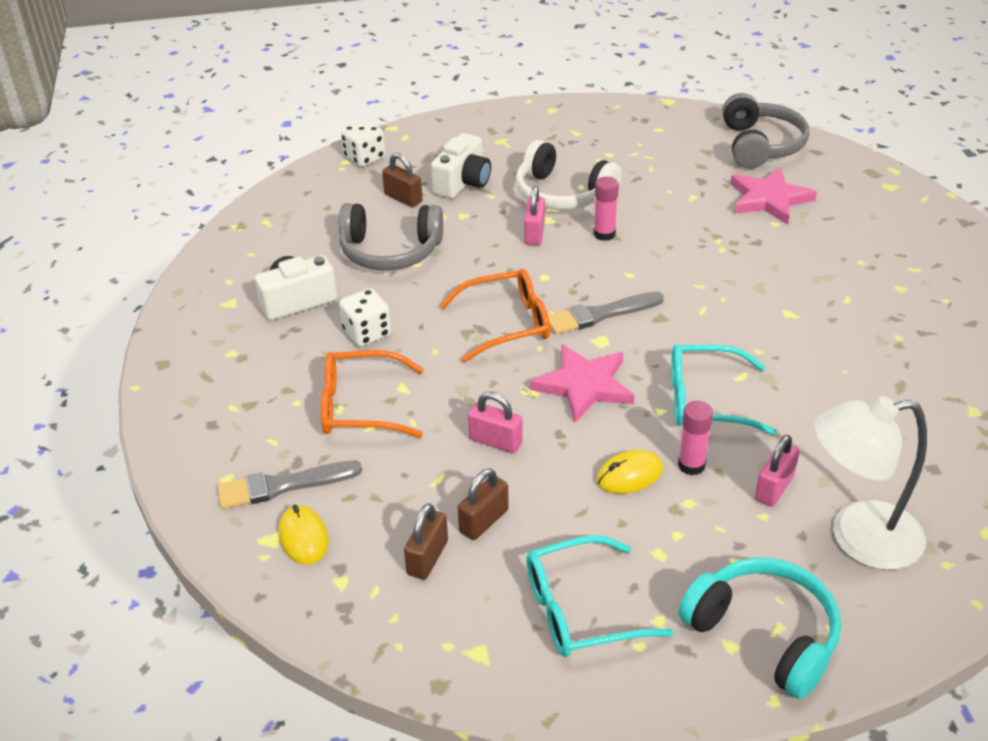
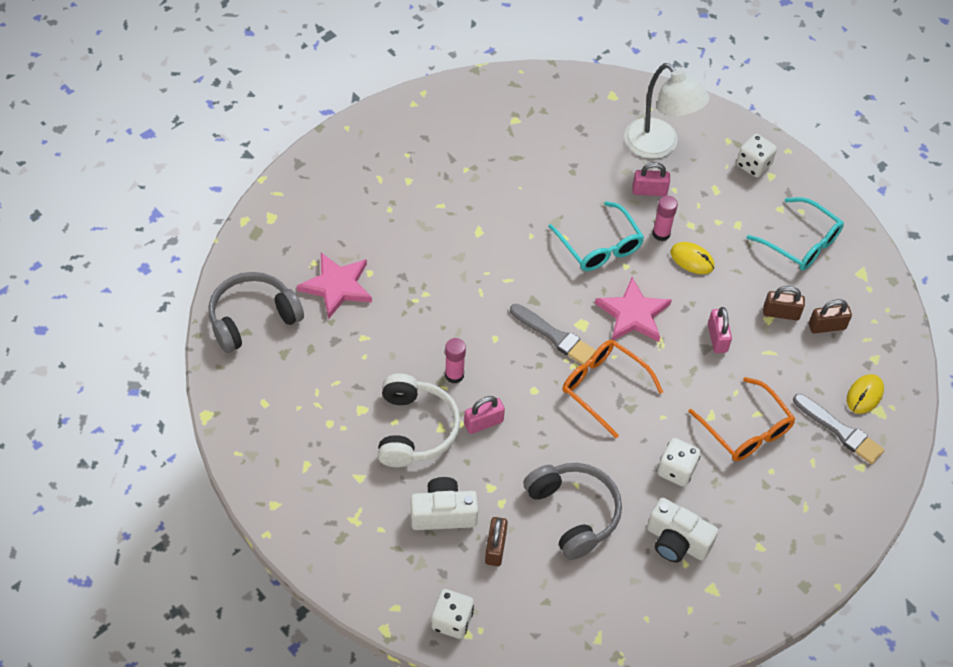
camera: 125 degrees left, 15 degrees up
(764, 634) = (753, 165): turquoise headphones -> white dice

